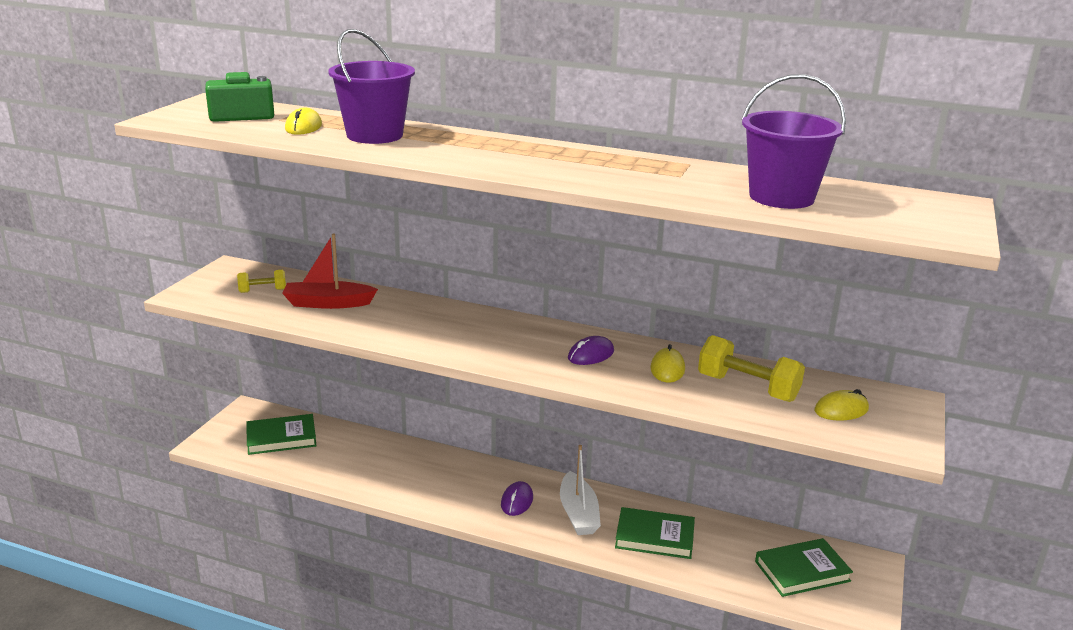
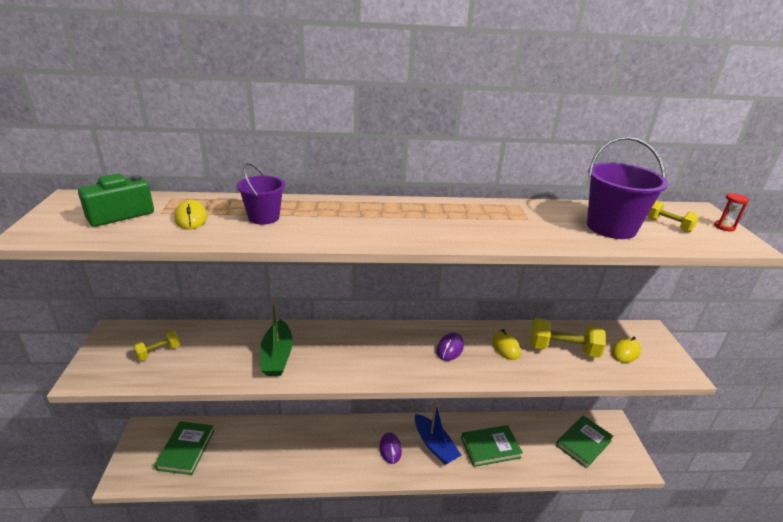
camera: 25 degrees left, 5 degrees up
(281, 438) = (186, 449): green book -> green book turned 45 degrees counterclockwise
(328, 303) = (224, 351): red boat -> none
(374, 135) = (264, 217): purple bucket -> purple bucket, size x0.62
(380, 319) = (277, 356): none -> green boat
(578, 513) = (434, 445): white boat -> blue boat
(873, 207) = (668, 225): none -> yellow dumbbell
(959, 220) = (724, 227): none -> red hourglass

